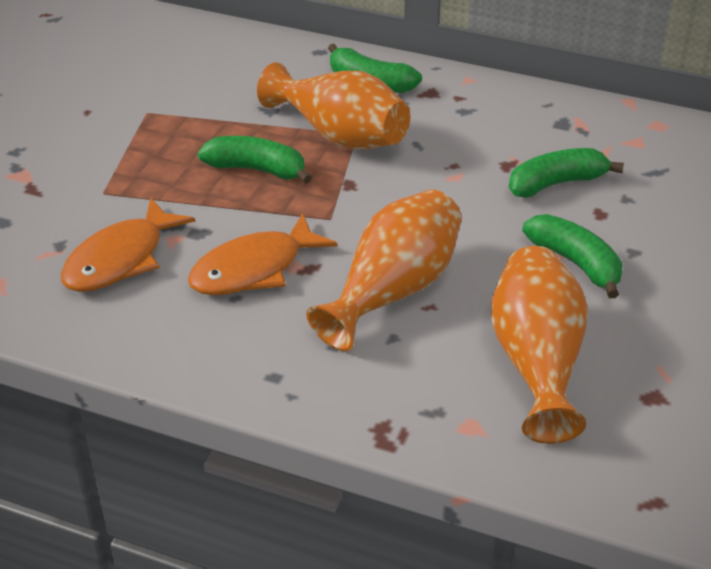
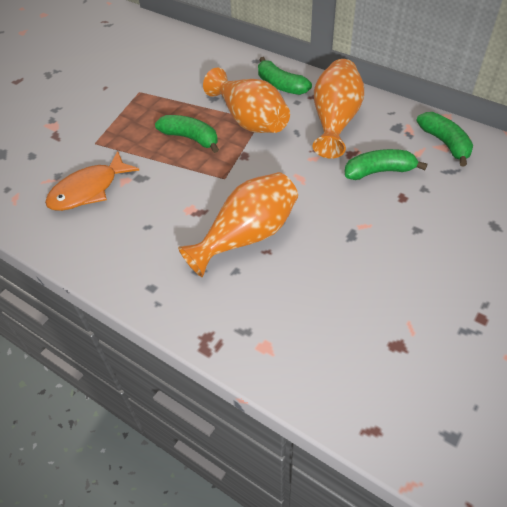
camera: 15 degrees right, 10 degrees up
(253, 269) = (165, 208): orange fish -> none
(537, 362) = (324, 304): orange vase -> orange vase (335, 121)
(575, 263) = (374, 233): green banana -> green banana (445, 143)

